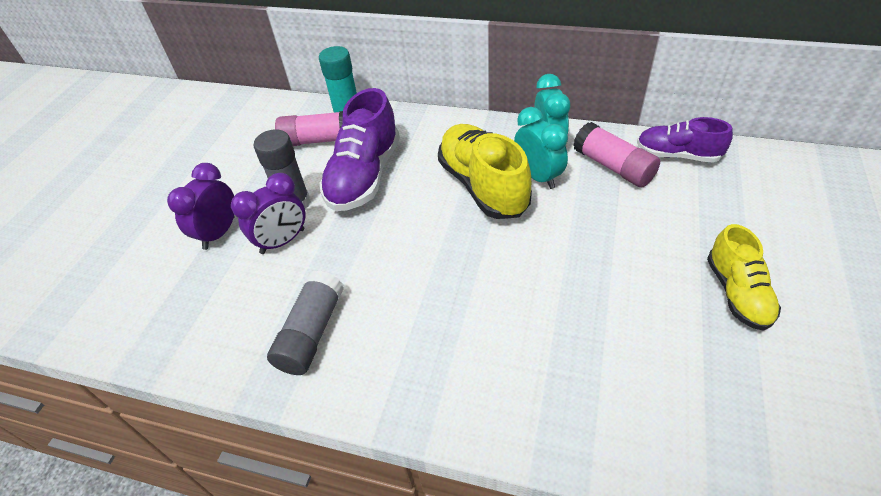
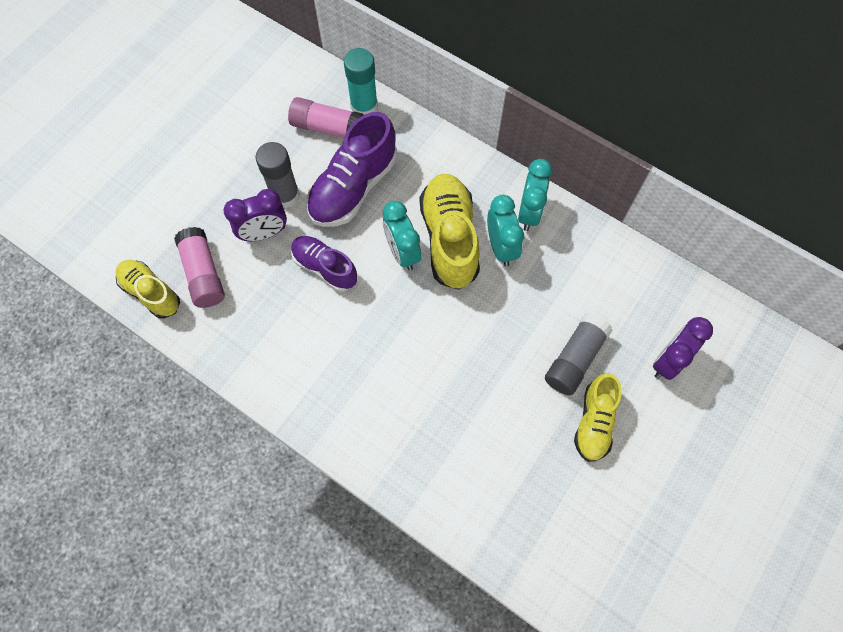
camera: 15 degrees right, 20 degrees up
(162, 340) = (151, 293): none -> yellow shoe
(219, 233) = (215, 204): purple clock -> purple clock (668, 361)
(311, 332) = (261, 329): grey glue stick -> grey glue stick (575, 359)
(440, 211) = (402, 252): none -> turquoise clock
(613, 166) = (571, 262): pink glue stick -> pink glue stick (203, 274)
(677, 155) = (634, 271): purple shoe -> purple shoe (325, 268)

